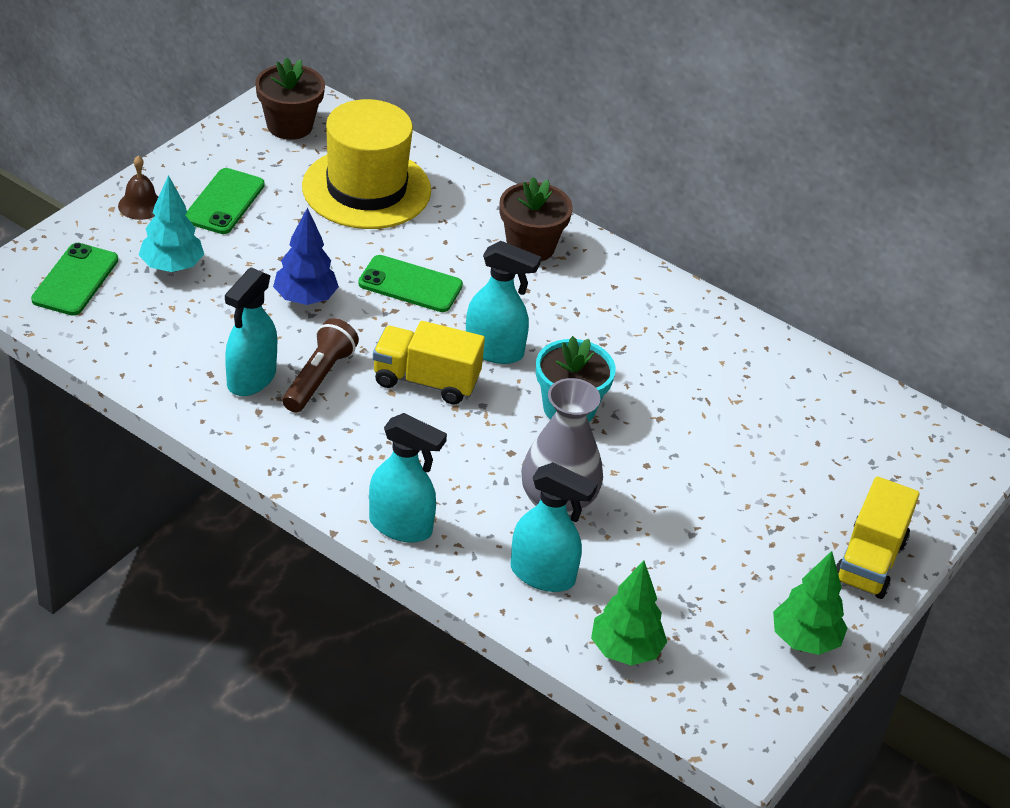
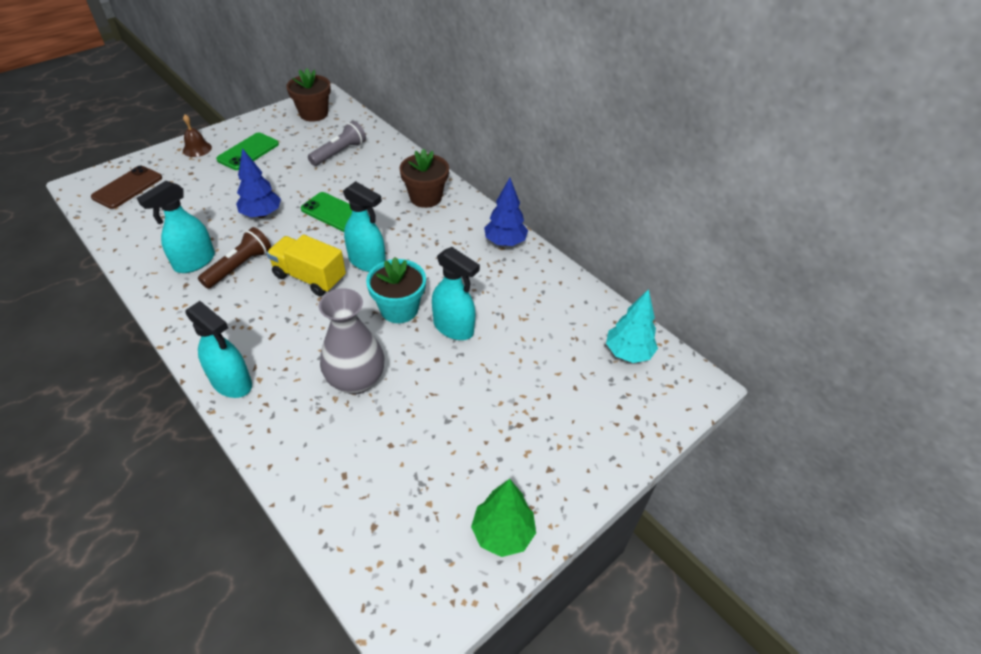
camera: 15 degrees right, 5 degrees up
(75, 280) = (127, 187): green phone -> brown phone
(172, 267) = (191, 186): turquoise tree -> turquoise tree (628, 353)
(366, 189) = (339, 153): yellow hat -> grey flashlight
(543, 575) = (316, 439): turquoise spray bottle -> turquoise spray bottle (454, 328)
(625, 650) = (348, 518): green tree -> none
(671, 301) = (505, 242): none -> blue tree
(869, 561) = (582, 466): yellow truck -> none

